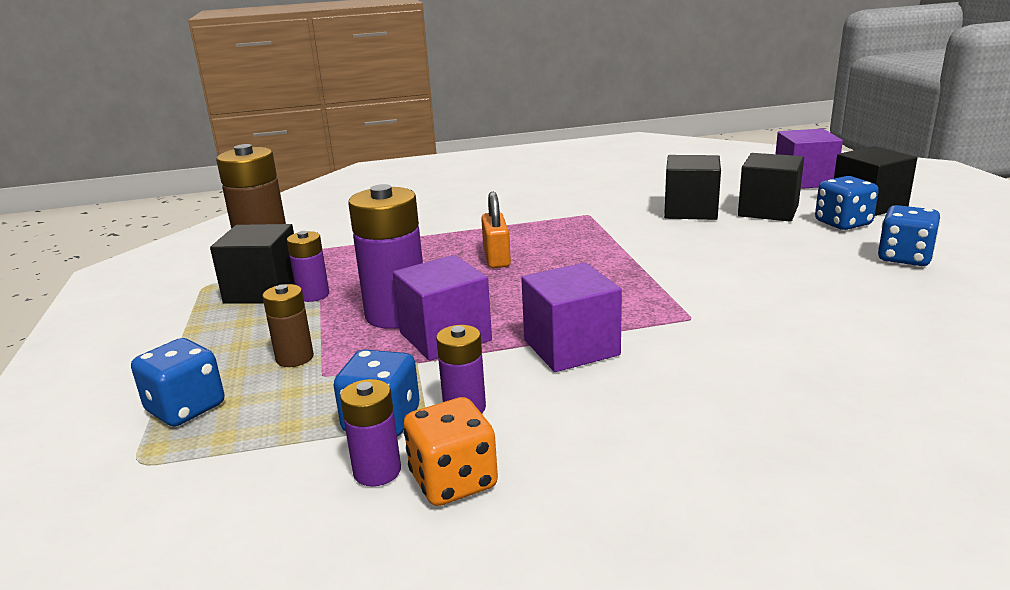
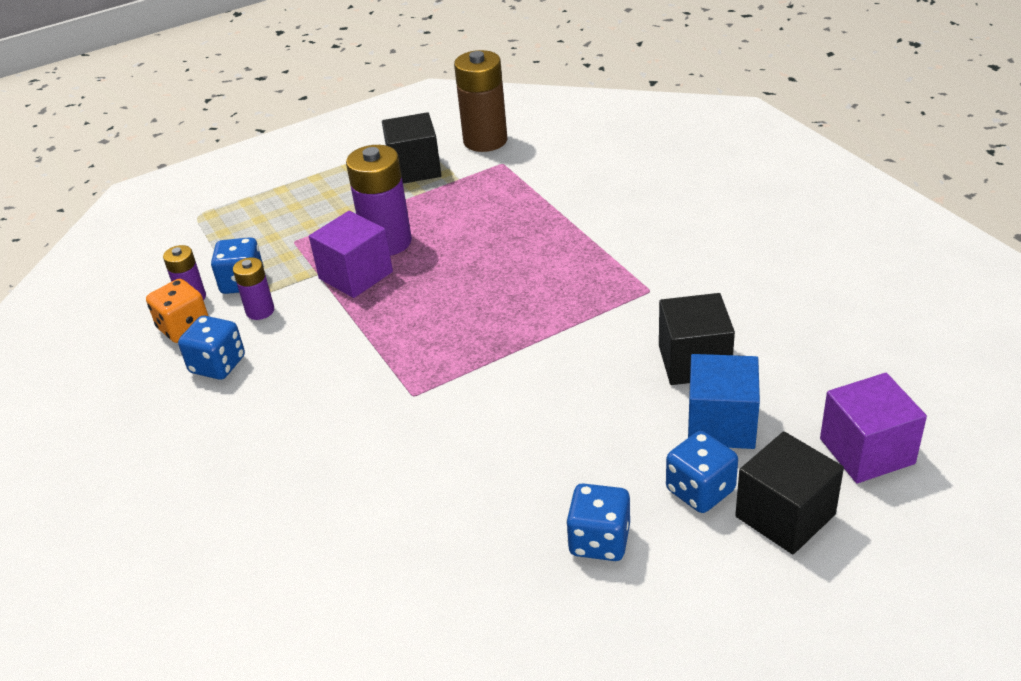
camera: 75 degrees right, 15 degrees up
(186, 408) = (250, 206): blue dice -> blue dice (218, 365)
(295, 358) = (315, 222): brown battery -> none
(313, 295) = (411, 193): purple battery -> none
(496, 258) = (511, 260): orange padlock -> none
(571, 347) = (349, 339): purple cube -> none
(768, 210) = (721, 424): black cube -> blue cube

